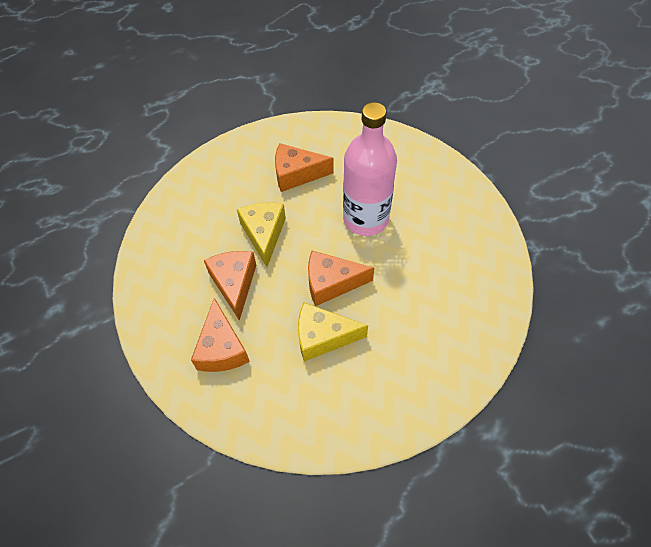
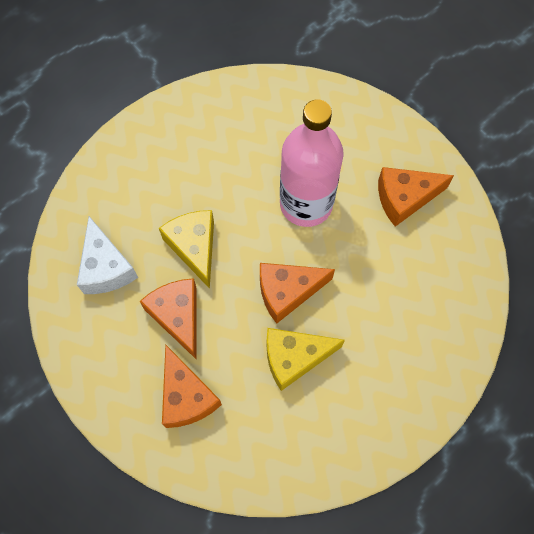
camera: 15 degrees left, 10 degrees up
(188, 236) = (106, 267): none -> white cheese
(296, 174) = (211, 162): orange cheese -> orange cheese (404, 198)

